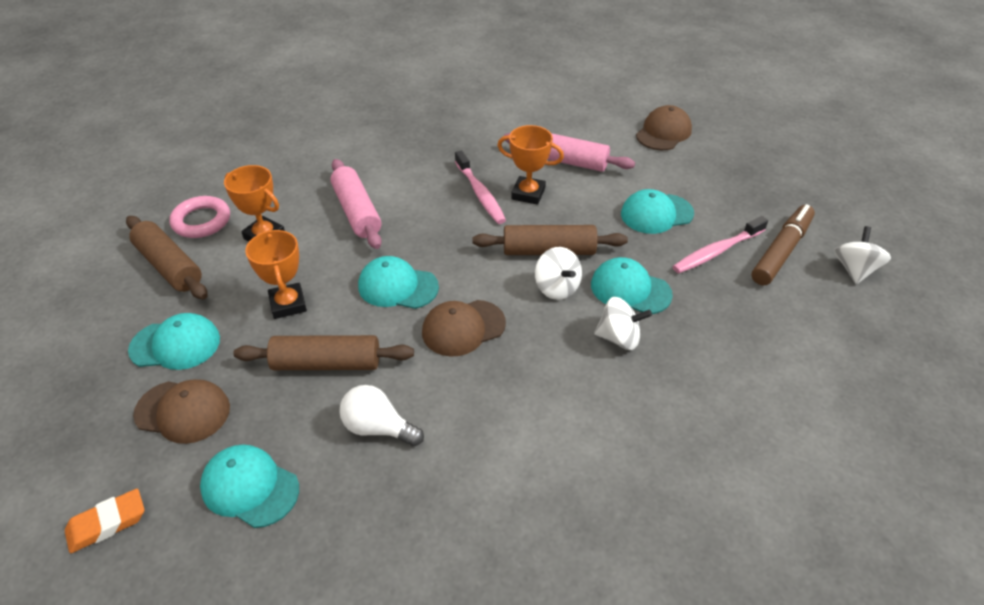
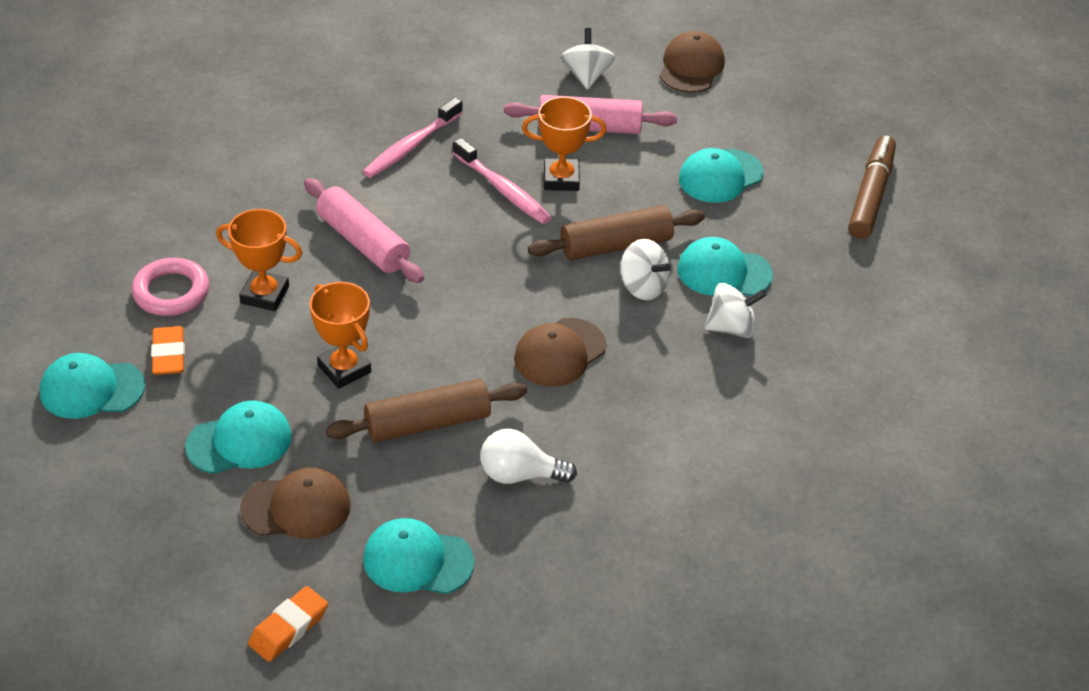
camera: 20 degrees left, 0 degrees up
(169, 266) = (169, 355): brown rolling pin -> orange eraser
(397, 286) = (462, 322): turquoise cap -> turquoise cap (91, 389)
(716, 251) = (802, 209): pink toothbrush -> pink toothbrush (411, 146)
(854, 270) = (952, 202): white spinning top -> white spinning top (586, 76)

